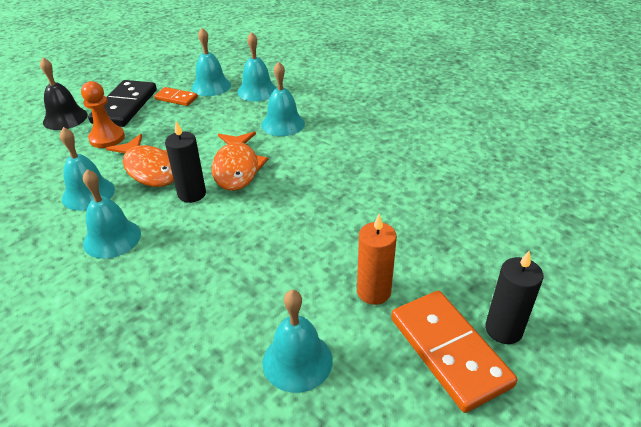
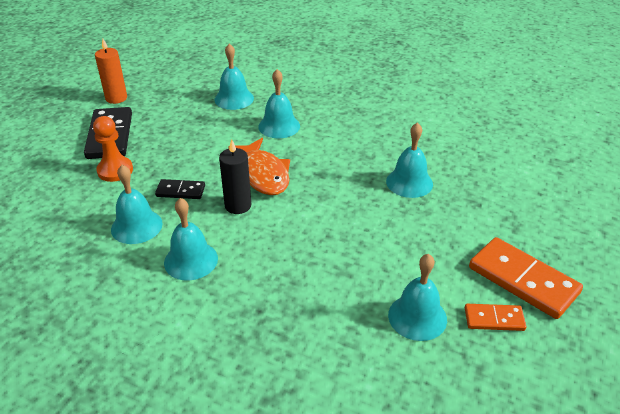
camera: 20 degrees left, 0 degrees up
(65, 118) = (54, 159): black bell -> none
(149, 169) = (180, 191): orange fish -> black domino
(176, 98) = (158, 119): orange domino -> orange domino (494, 319)
(211, 86) = (185, 101): turquoise bell -> turquoise bell (409, 182)
(373, 292) = (443, 251): orange candle -> orange candle (116, 98)
(503, 329) = (552, 255): black candle -> none

